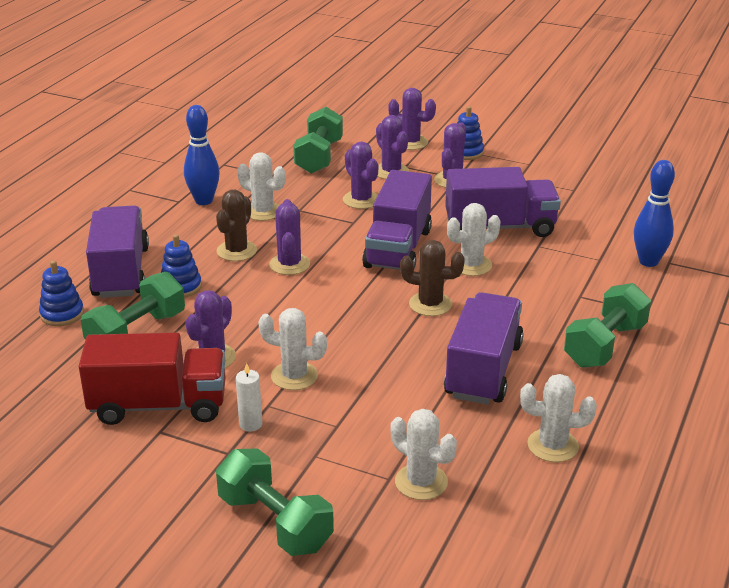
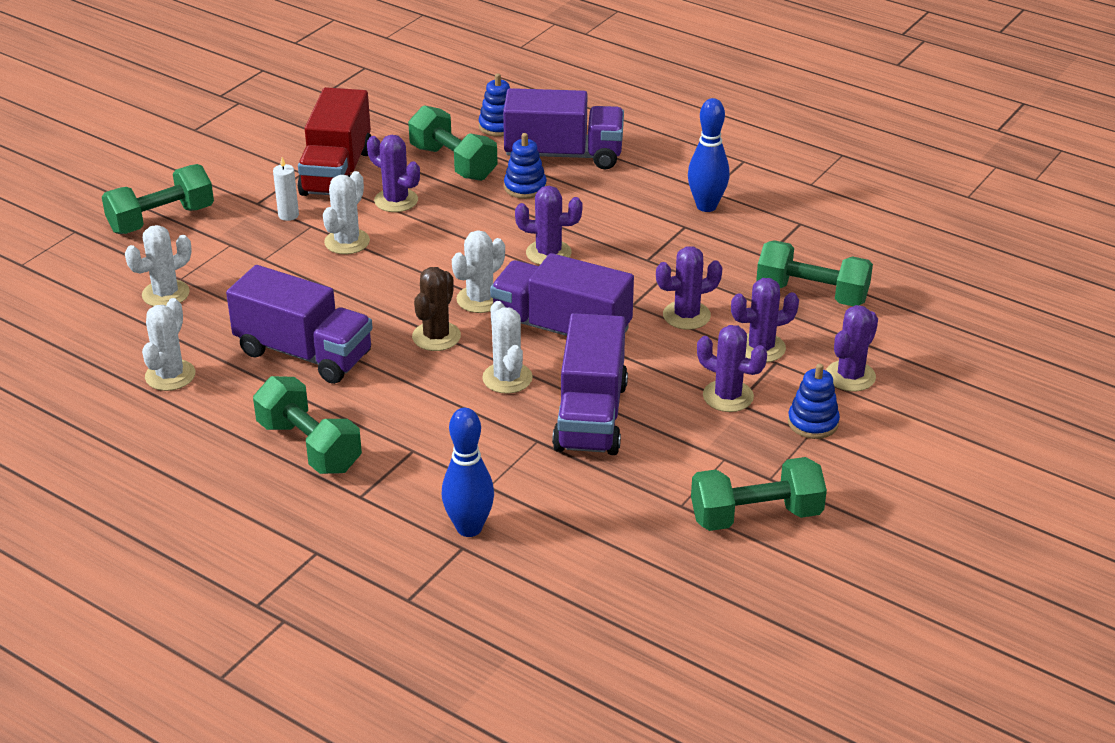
camera: 100 degrees right, 5 degrees up
(236, 251) = (587, 222): brown cactus -> none
(263, 211) = (672, 243): white cactus -> white cactus (480, 299)
(568, 166) = (756, 516): none -> green dumbbell

